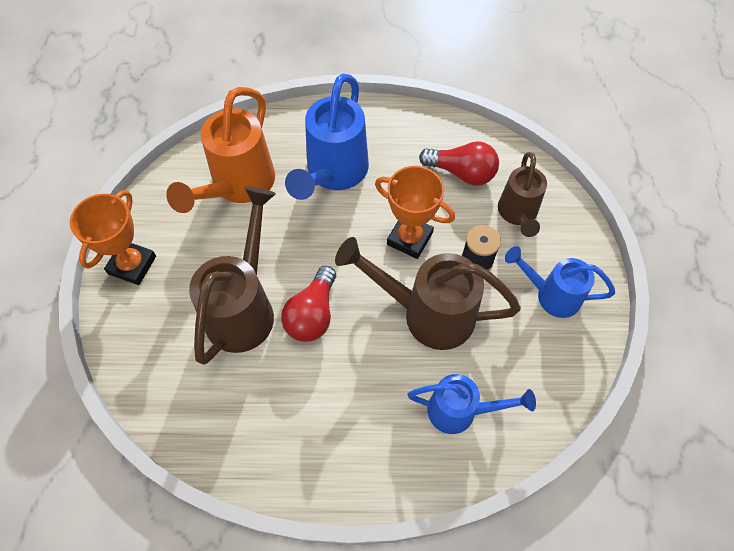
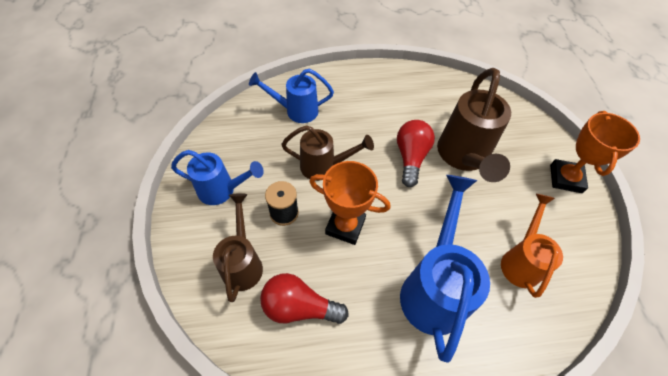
camera: 170 degrees right, 5 degrees down
(238, 187) = (521, 260): orange watering can -> orange watering can, size x0.64
(426, 313) = (324, 167): brown watering can -> brown watering can, size x0.64

